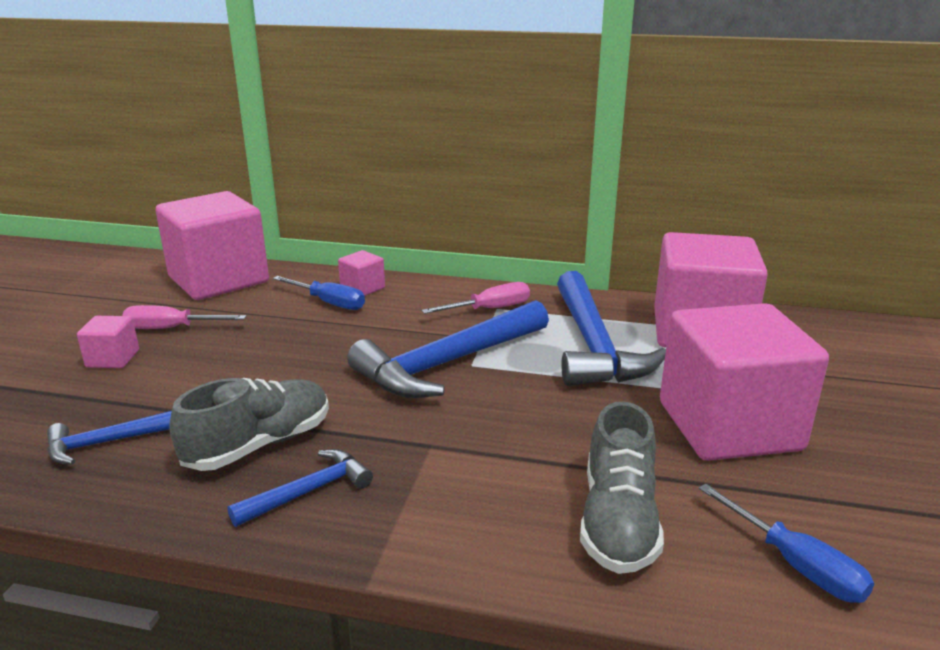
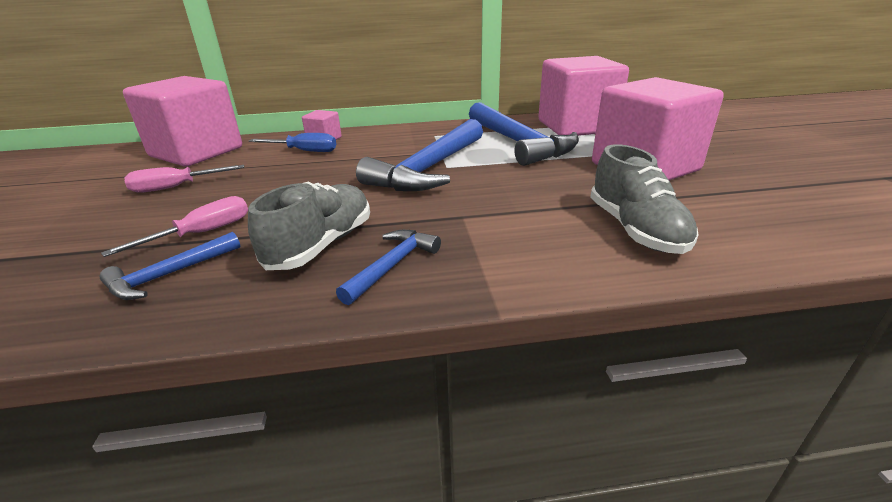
camera: 20 degrees left, 5 degrees up
(113, 359) = (131, 216): pink cube -> none
(489, 309) = (430, 136): pink screwdriver -> pink screwdriver (202, 233)
(795, 564) = (763, 226): blue screwdriver -> none

